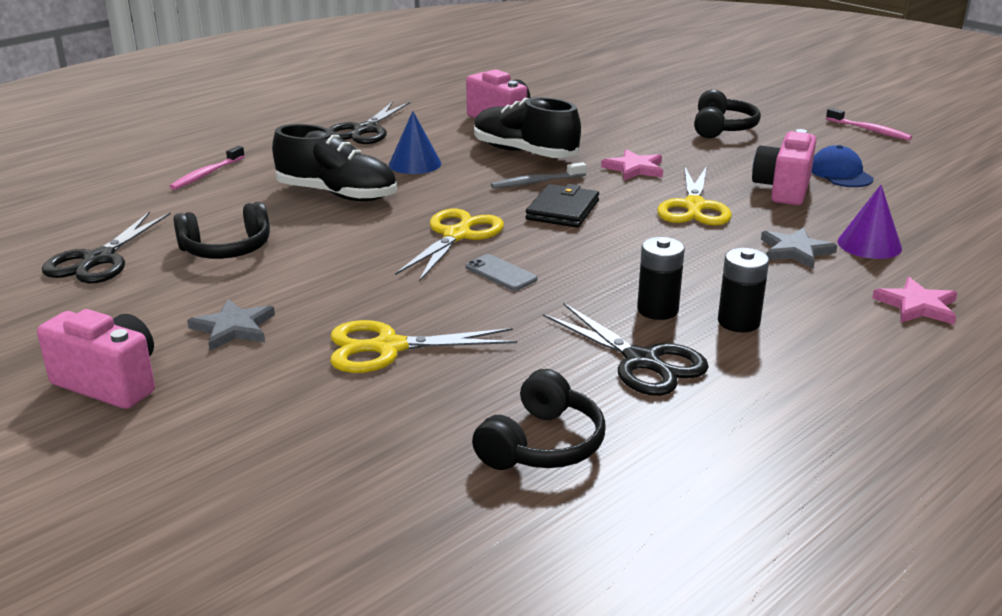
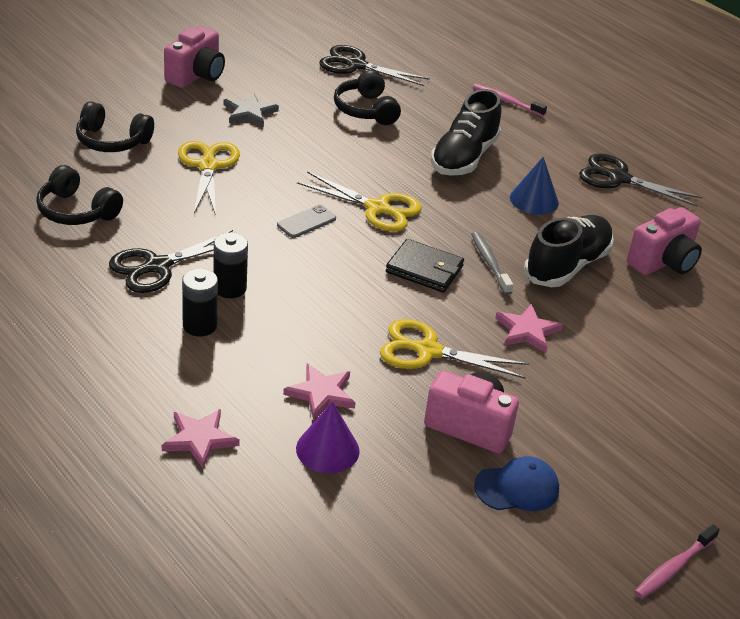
camera: 90 degrees right, 10 degrees up
(722, 128) = (661, 426): black headphones -> black headphones (112, 141)
(795, 251) = (321, 393): grey star -> pink star

